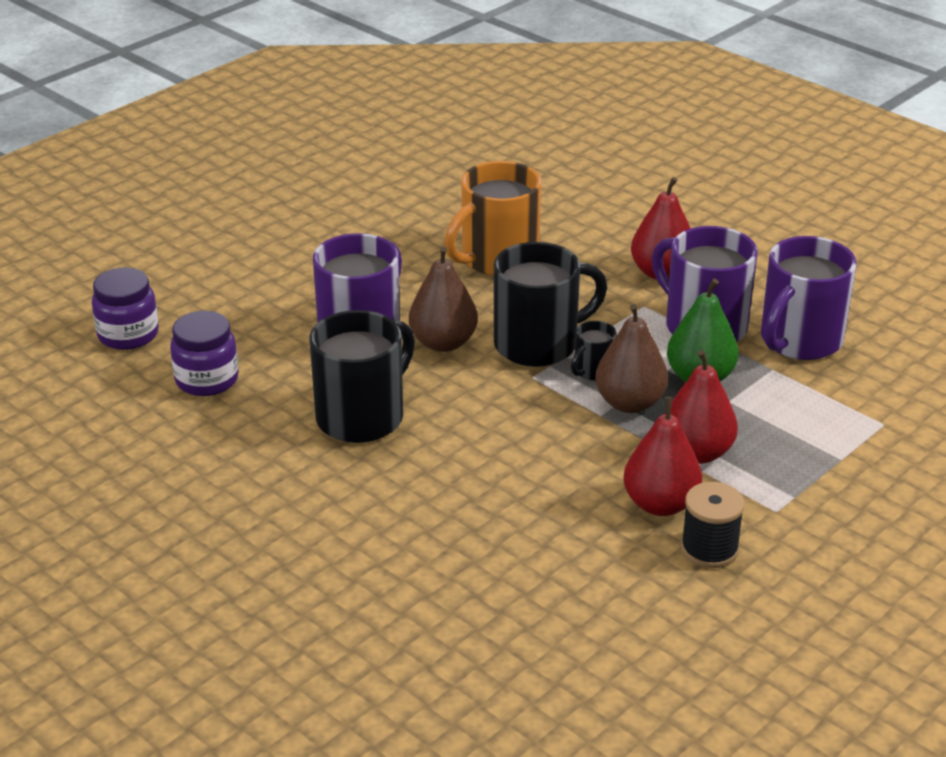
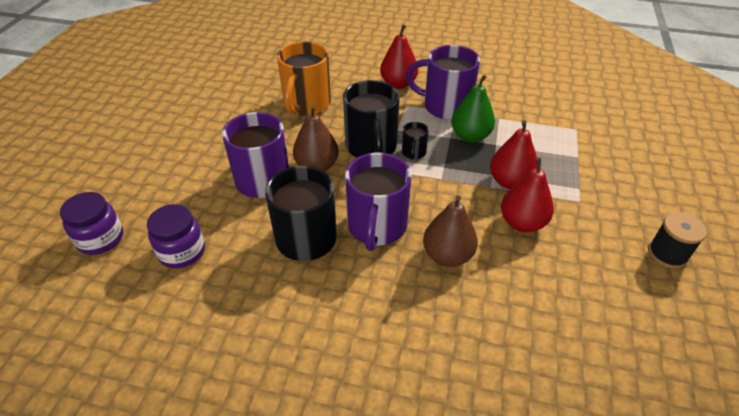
camera: 30 degrees left, 10 degrees up
(538, 344) = (371, 147): black mug -> black mug turned 135 degrees clockwise
(629, 403) = (449, 165): brown pear -> brown pear (447, 256)
(709, 549) = (572, 241): black spool -> black spool (667, 254)
(799, 341) = (496, 98): purple mug -> purple mug (376, 227)

